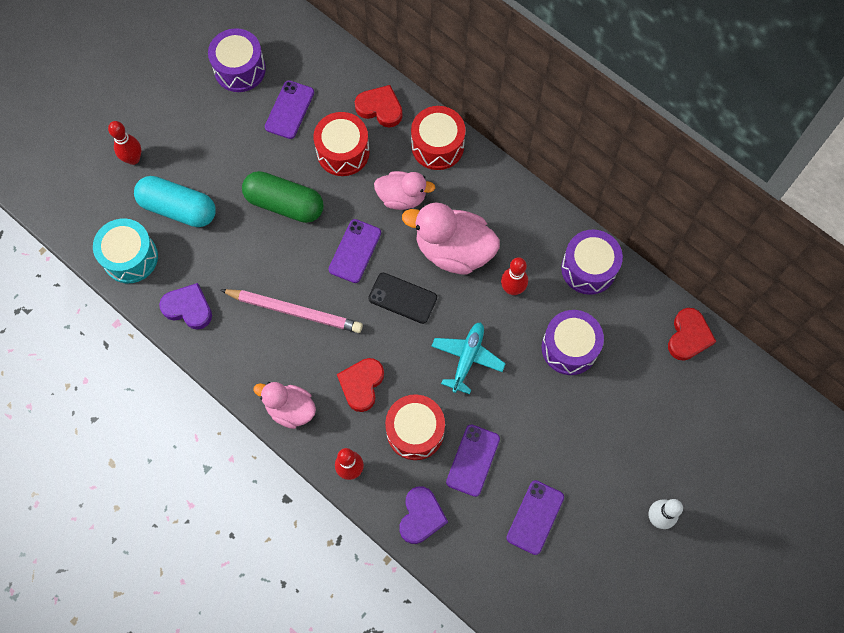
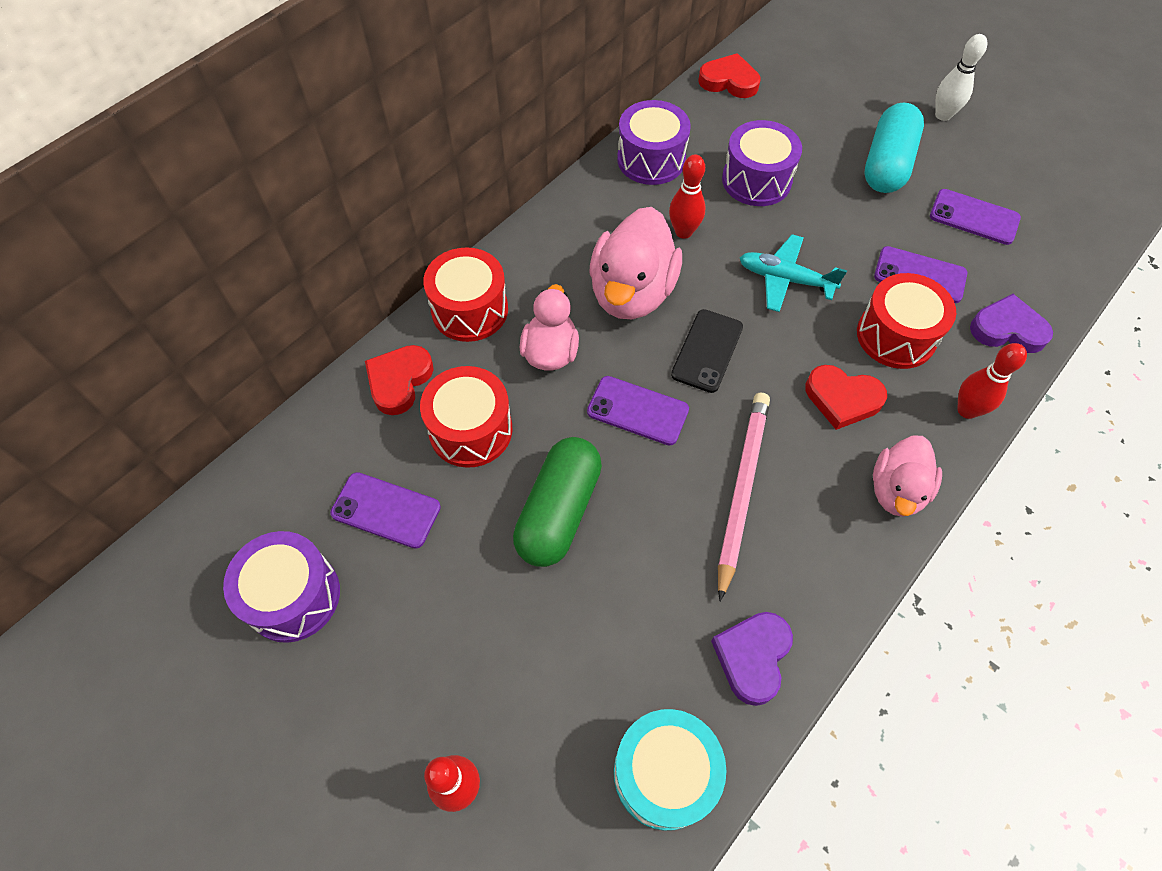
camera: 90 degrees left, 10 degrees down
(178, 208) = (565, 689): turquoise capsule -> turquoise capsule (887, 164)

